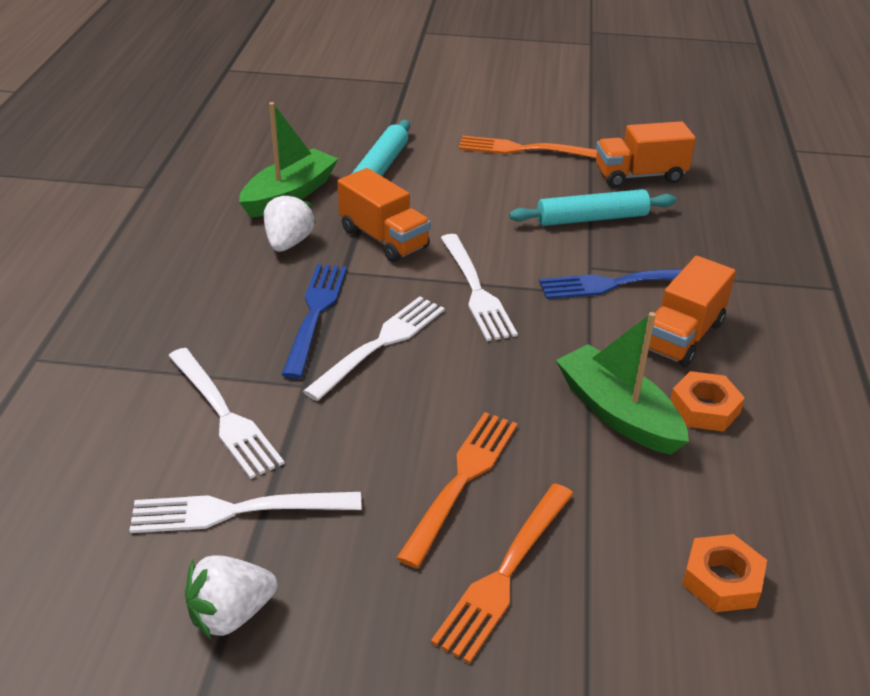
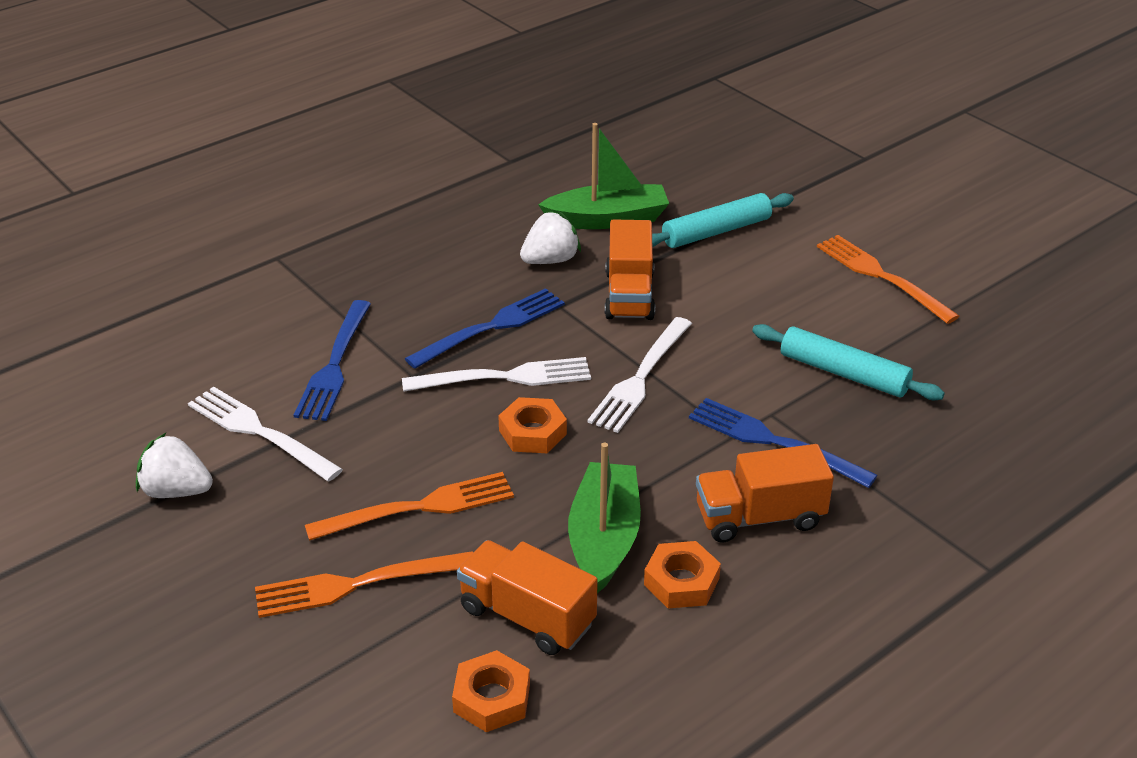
camera: 45 degrees right, 0 degrees up
(224, 414) = (335, 364): white fork -> blue fork
(460, 371) = (532, 432): none -> orange nut
(639, 176) = (962, 358): orange truck -> orange truck (527, 616)

